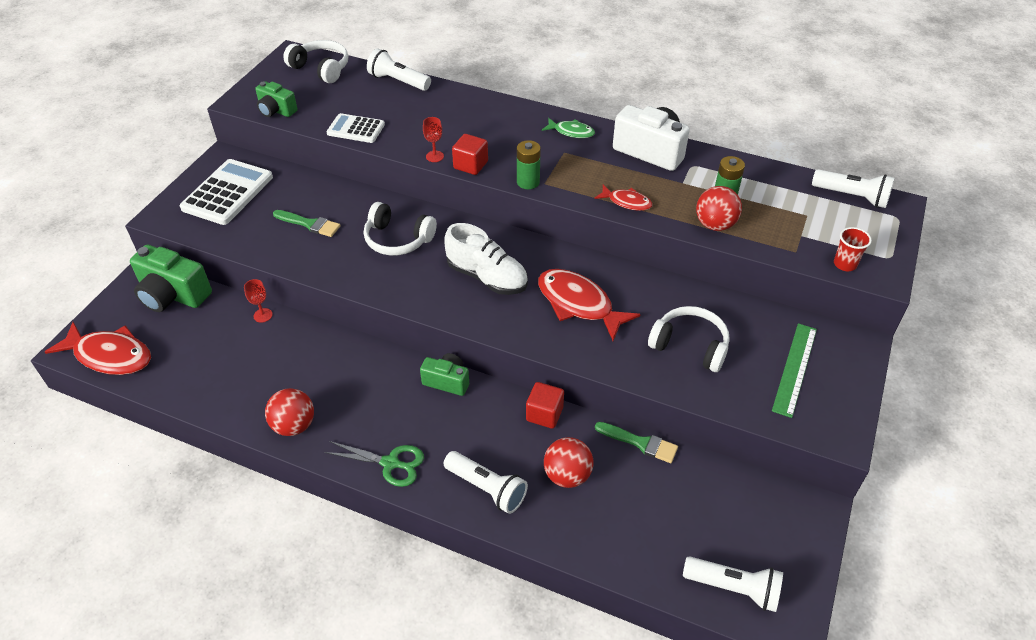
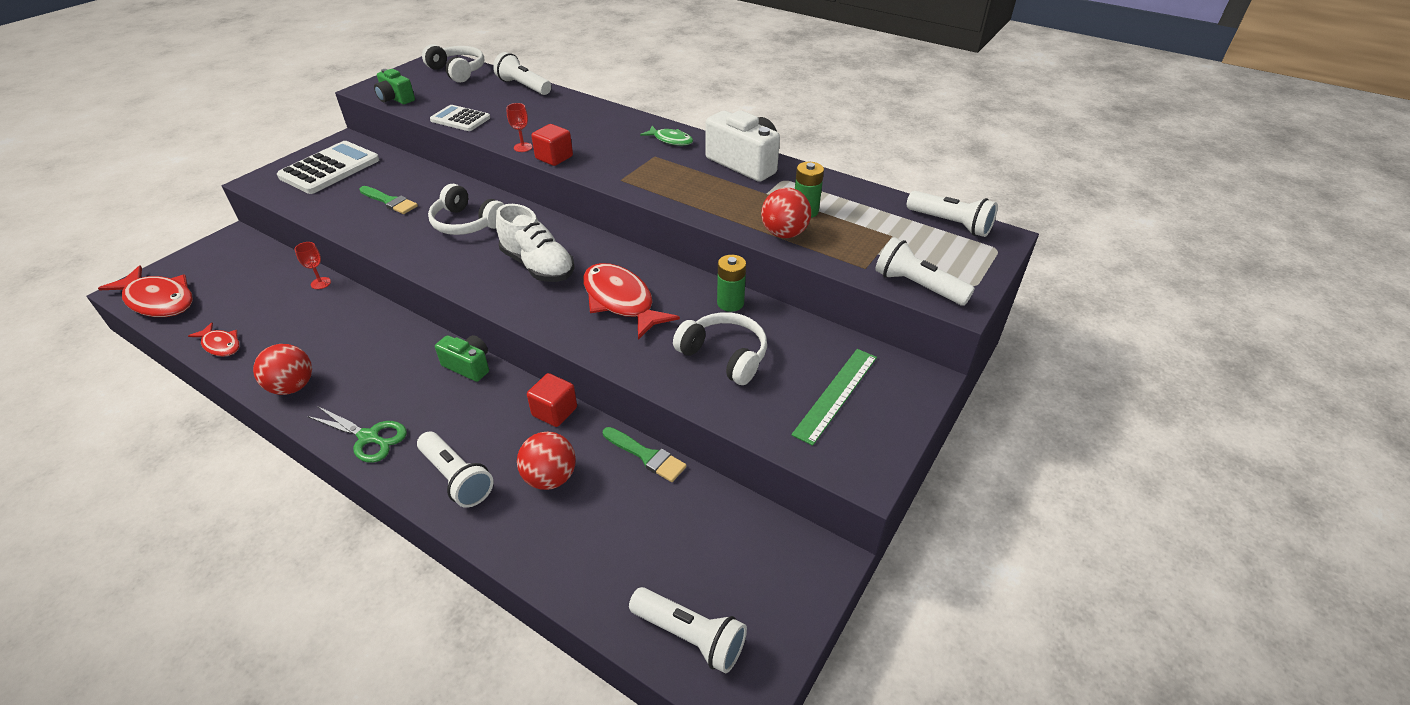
camera: 10 degrees right, 5 degrees down
(173, 295) = (248, 256): green camera -> none
(528, 182) = (604, 177): green battery -> green battery (730, 303)
(626, 202) = (698, 204): red fish -> red fish (220, 345)
(844, 264) = (917, 286): red cup -> white flashlight

